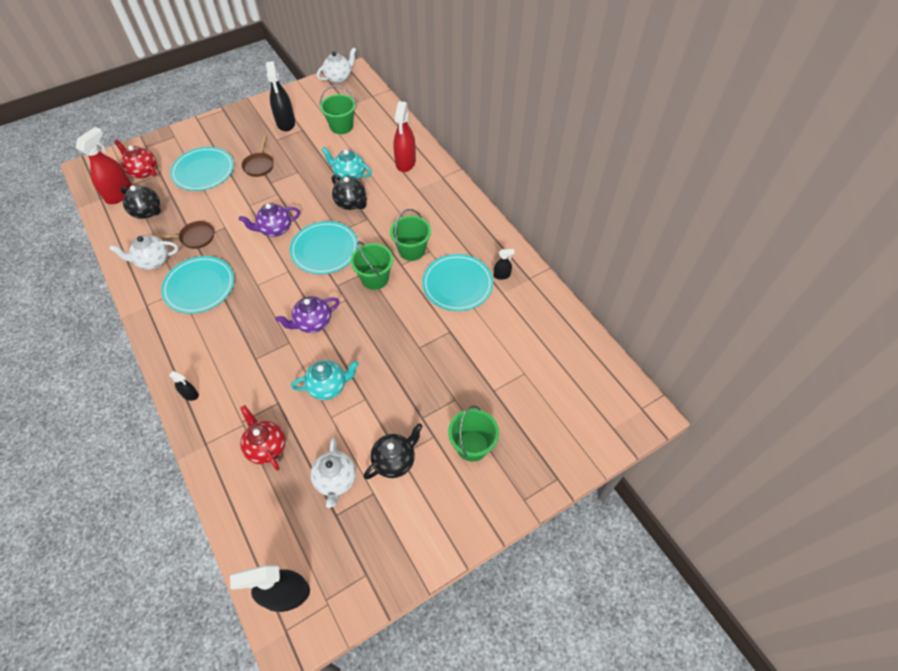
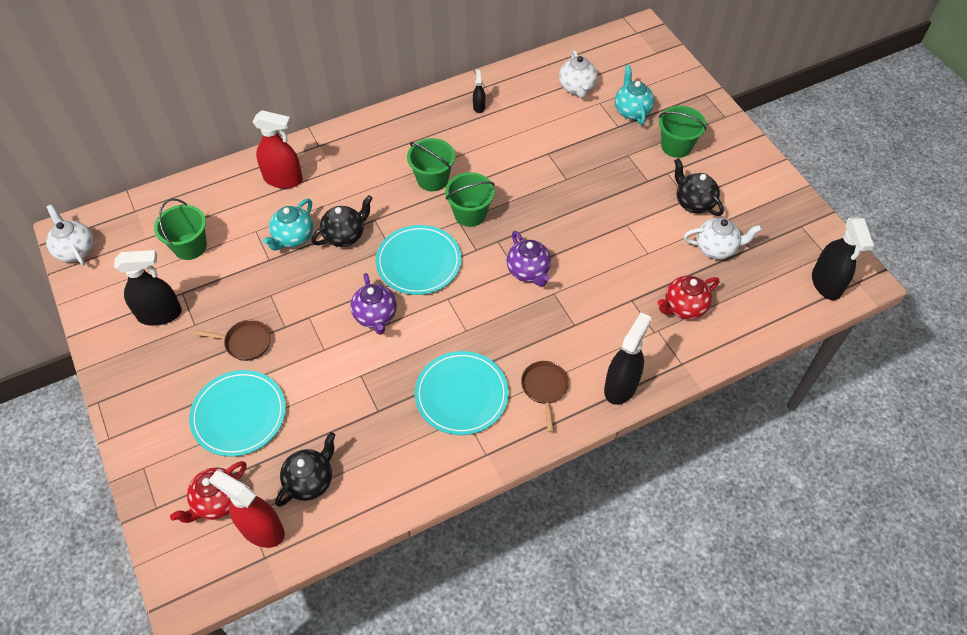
camera: 85 degrees left, 0 degrees up
(153, 261) = (410, 458): white teapot -> white teapot (577, 88)
(190, 394) = (621, 386): black spray bottle -> black spray bottle, size x2.04
(195, 237) = (373, 410): brown pan -> brown pan (544, 388)
(328, 387) = (612, 255): turquoise teapot -> turquoise teapot (631, 111)
(457, 284) = (487, 143): turquoise plate -> none

